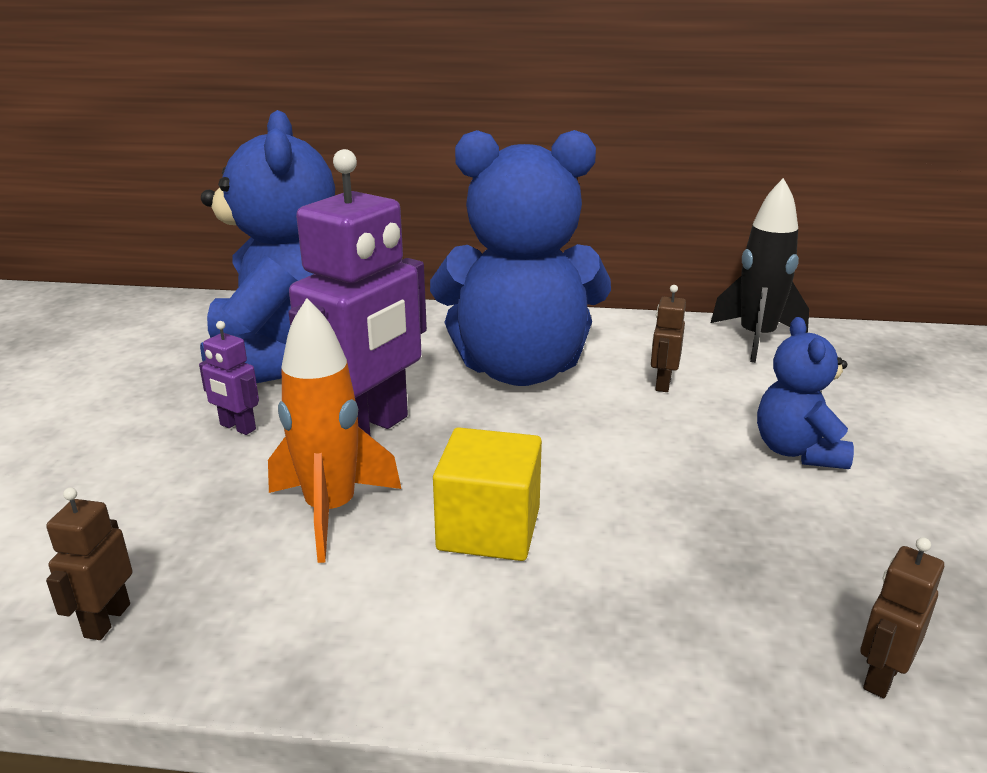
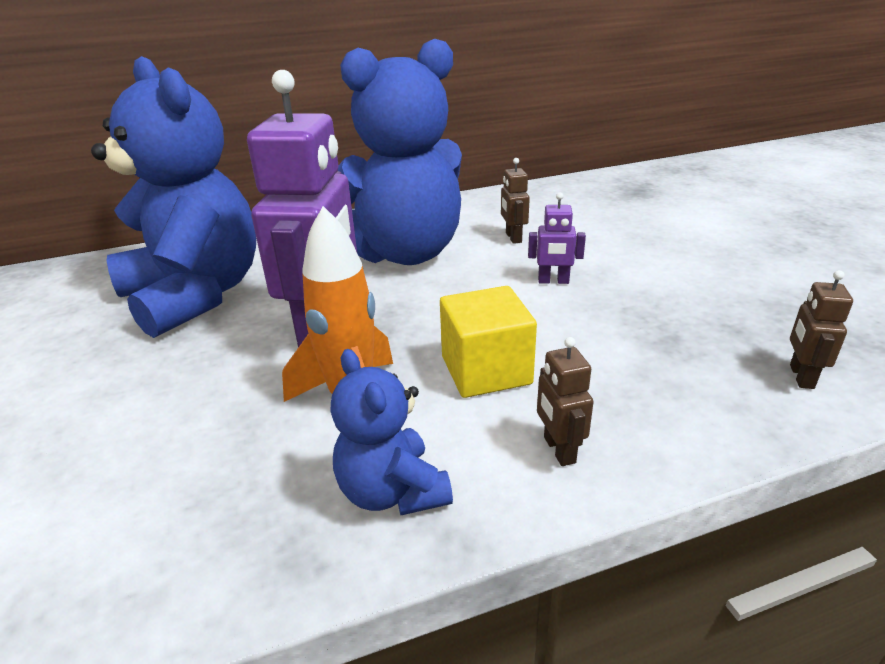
camera: 25 degrees left, 5 degrees up
(107, 620) = (228, 558): brown robot -> brown robot (558, 450)
(237, 427) = (205, 359): purple robot -> purple robot (553, 281)
(756, 339) = (546, 194): black rocket -> none
(797, 451) = (635, 258): blue teddy bear -> blue teddy bear (392, 491)

